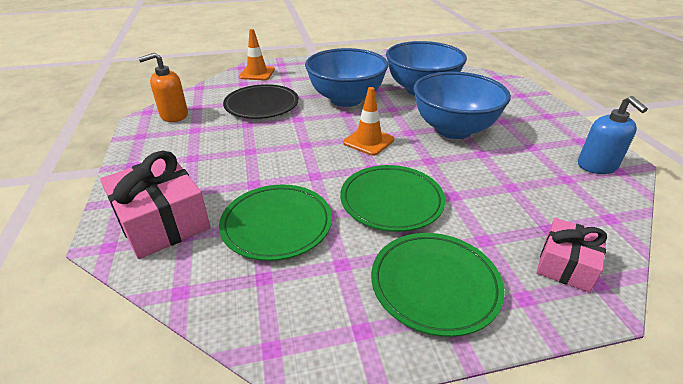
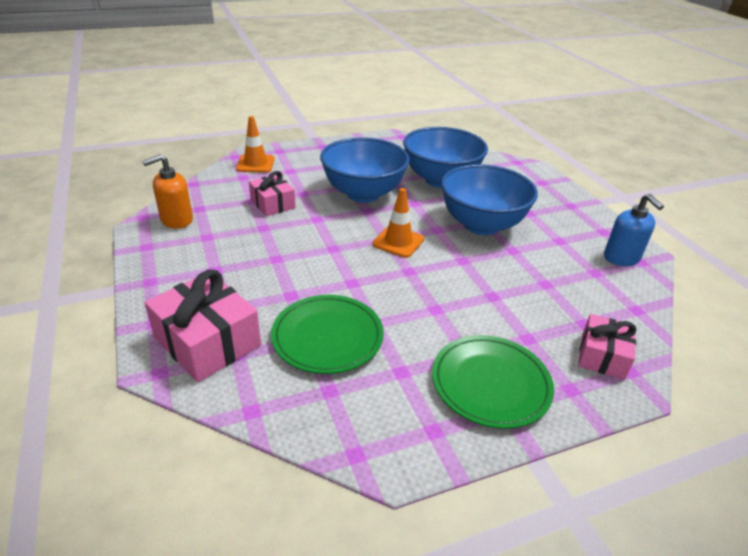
camera: 10 degrees left, 0 degrees up
(261, 105) = (273, 204): black plate -> pink gift
(391, 201) = (435, 305): green plate -> none

